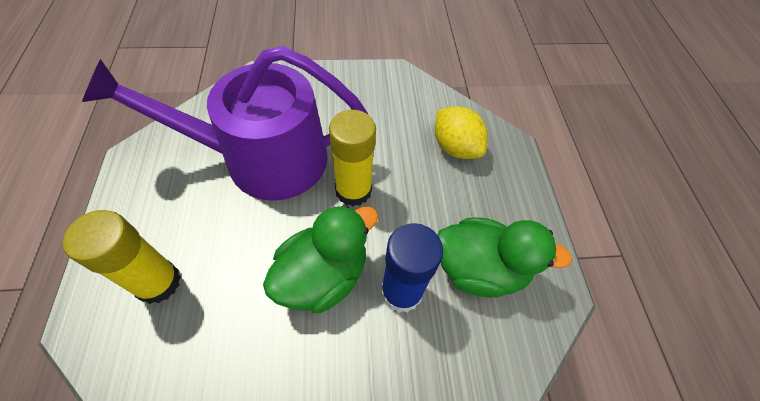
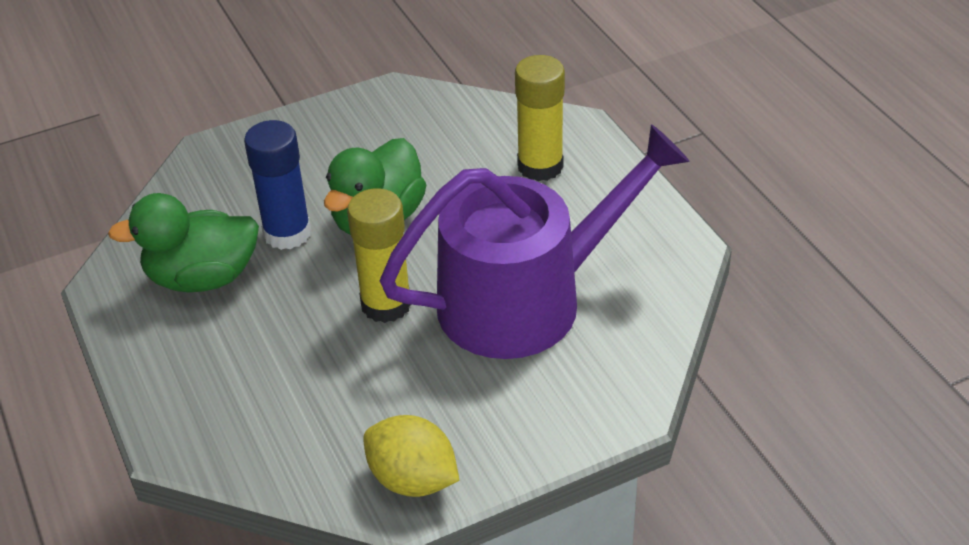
camera: 165 degrees right, 15 degrees down
(455, 147) = (261, 407): yellow lemon -> yellow lemon (413, 480)

